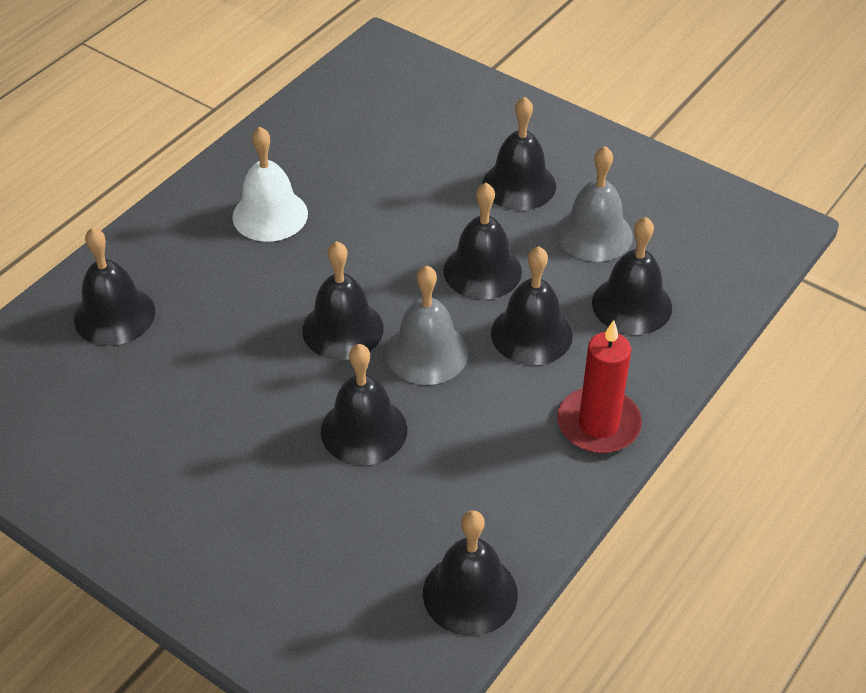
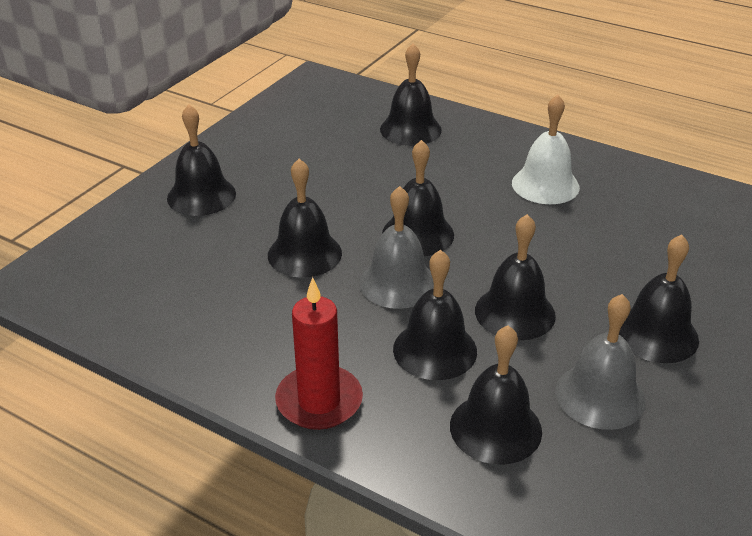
camera: 85 degrees right, 10 degrees down
(470, 593) = (131, 322): black bell -> black bell (201, 196)

